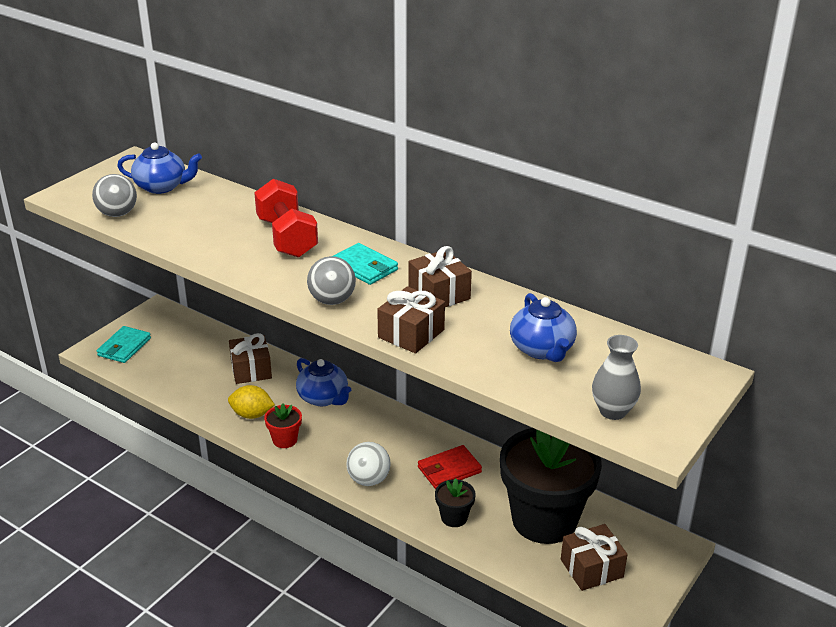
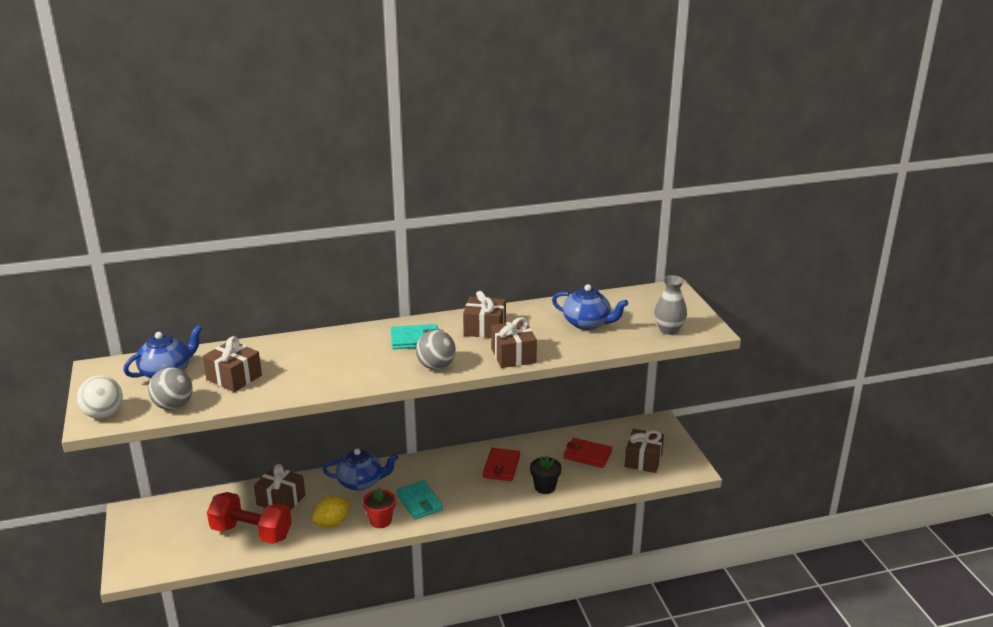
camera: 50 degrees left, 5 degrees down
(124, 347) = (152, 552): turquoise wallet -> turquoise wallet (419, 502)
(189, 216) = (234, 377): none -> brown gift
(287, 238) = (332, 351): red dumbbell -> red dumbbell (251, 533)
(368, 480) = (468, 504): white ball -> white ball (103, 414)
(544, 520) = (587, 455): black flower pot -> red wallet

